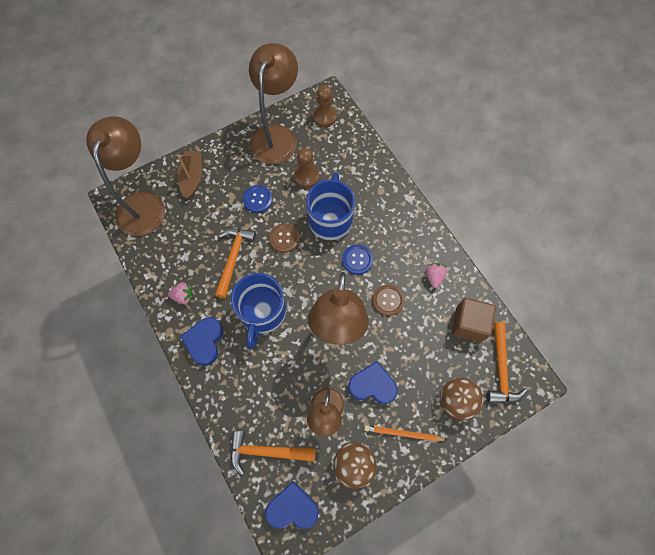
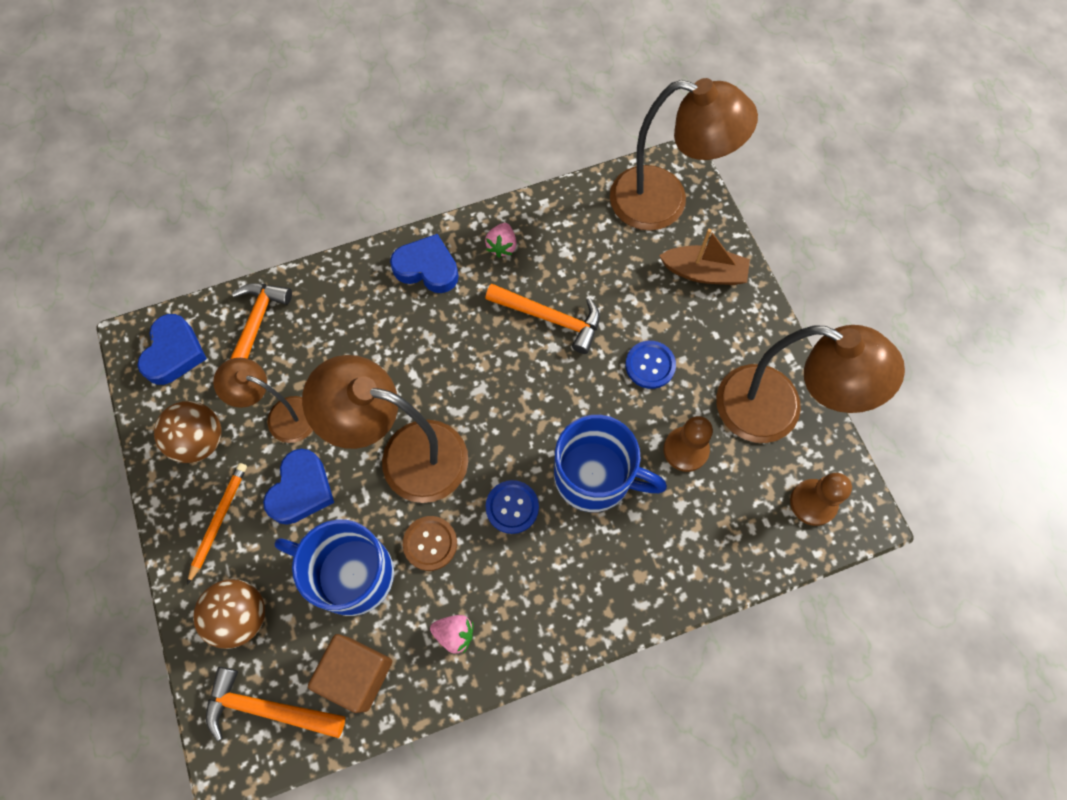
camera: 100 degrees right, 0 degrees up
(262, 313) = (452, 349): blue mug -> blue mug (351, 574)
(284, 238) = (571, 397): brown button -> none

